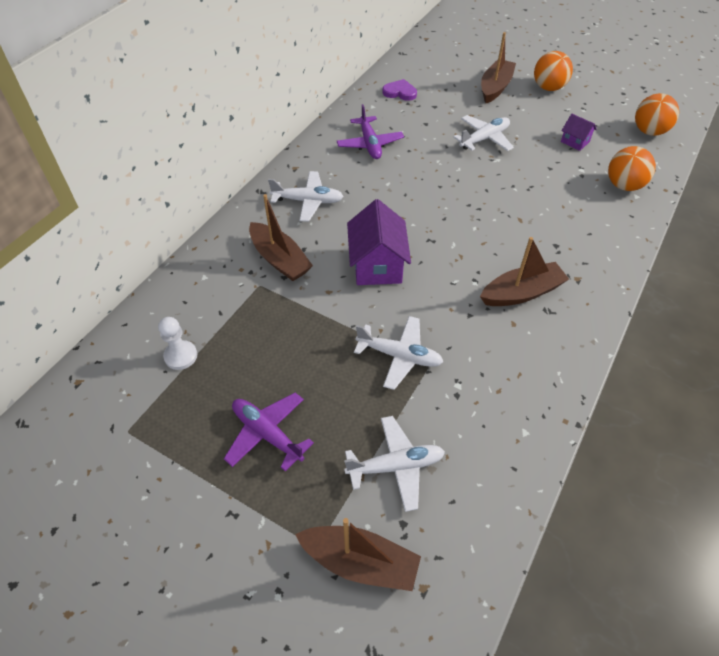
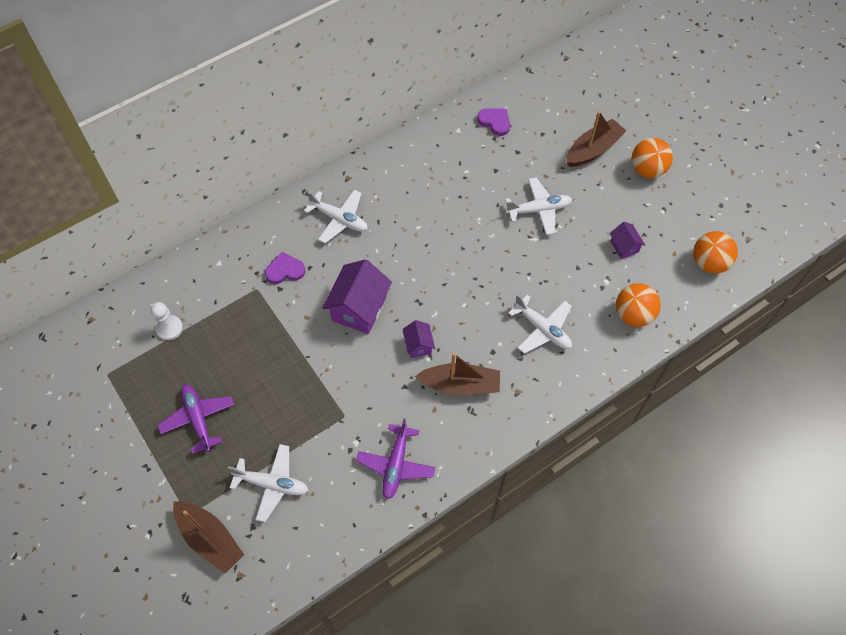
camera: 25 degrees right, 10 degrees up
(280, 259) = (285, 270): brown boat -> purple heart
(369, 144) = (428, 175): purple plane -> purple plane (396, 465)
(399, 356) = (327, 398): white plane -> white plane (542, 329)
(457, 275) = (418, 345): none -> purple house

